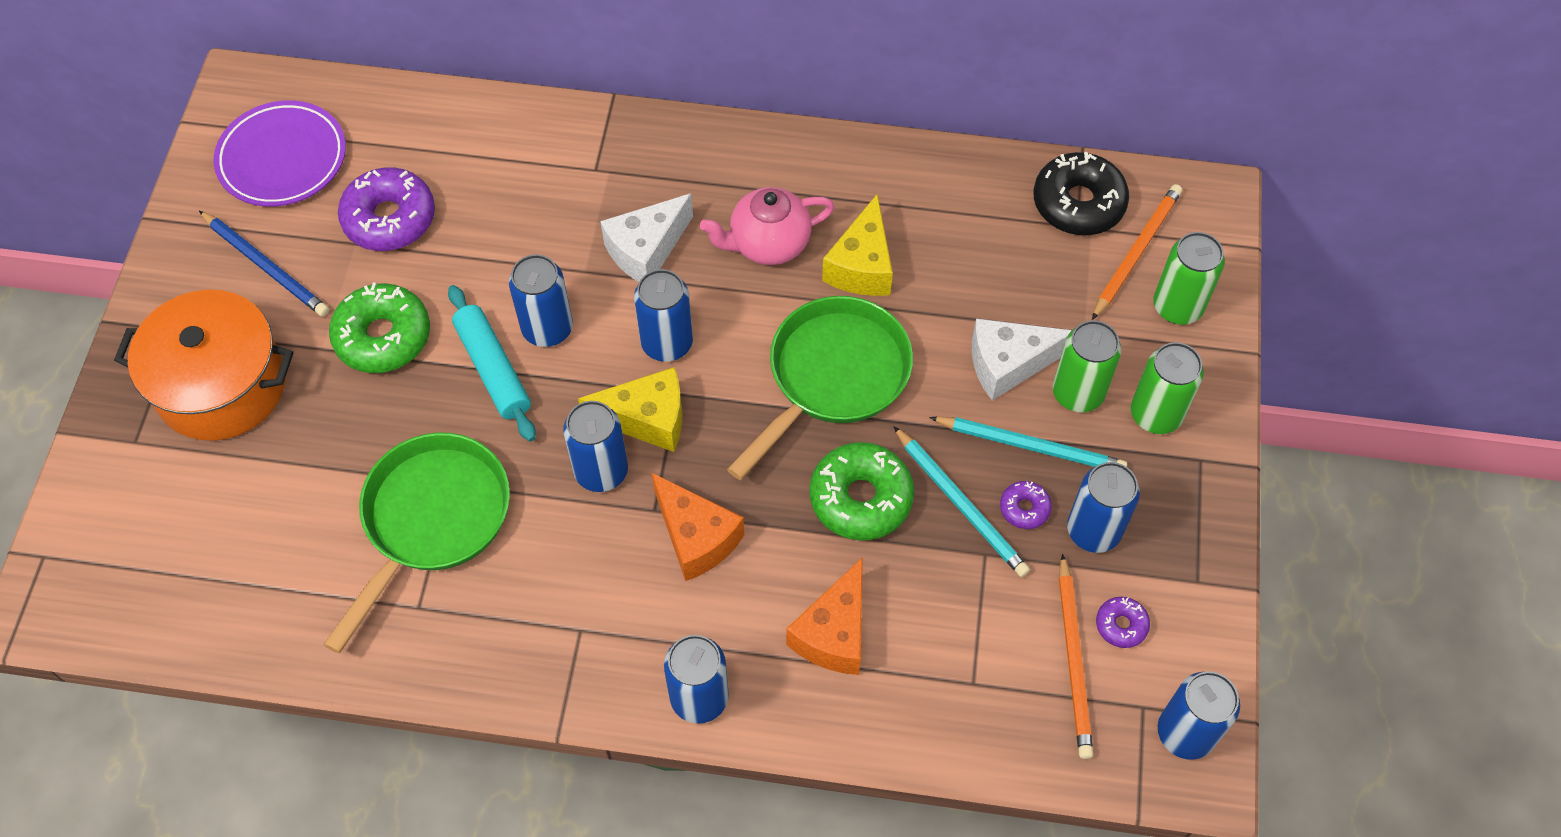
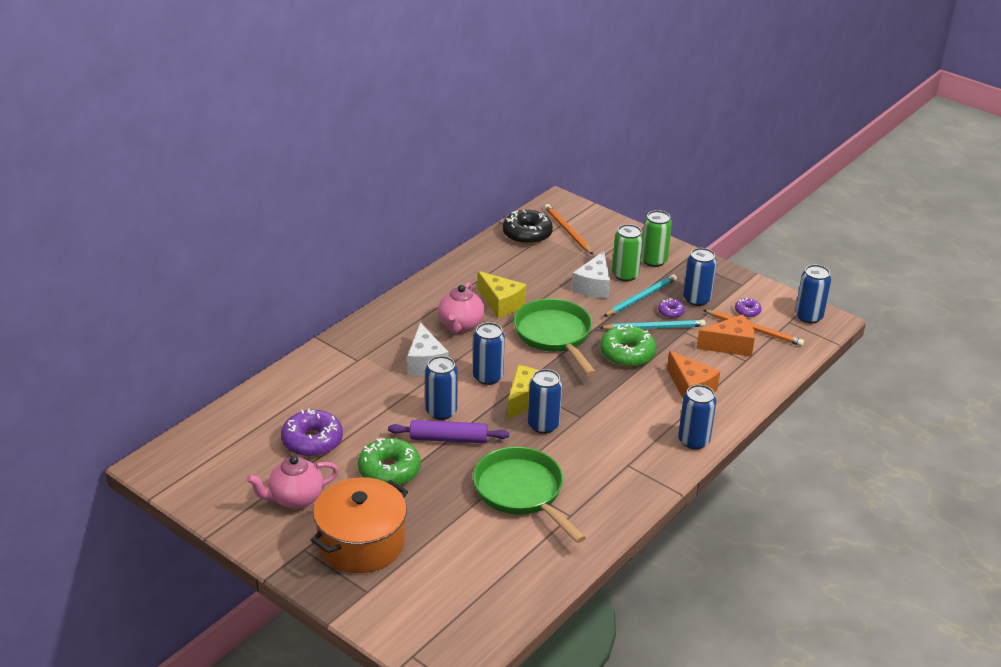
camera: 60 degrees left, 25 degrees down
(265, 266) = (295, 498): blue pencil -> pink teapot
(282, 158) = (225, 467): purple plate -> none
(493, 369) = (448, 439): turquoise rolling pin -> purple rolling pin
(696, 537) = (606, 409): orange cheese -> orange cheese (730, 345)
(1177, 306) = (605, 233): green can -> none

